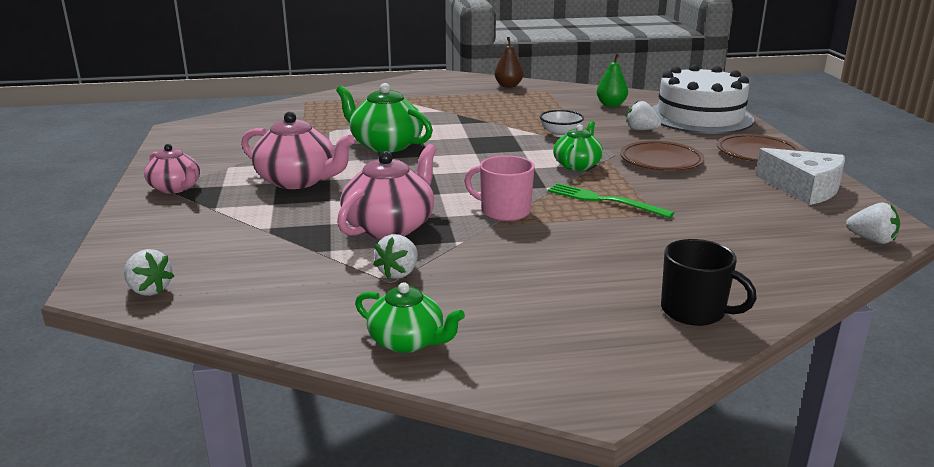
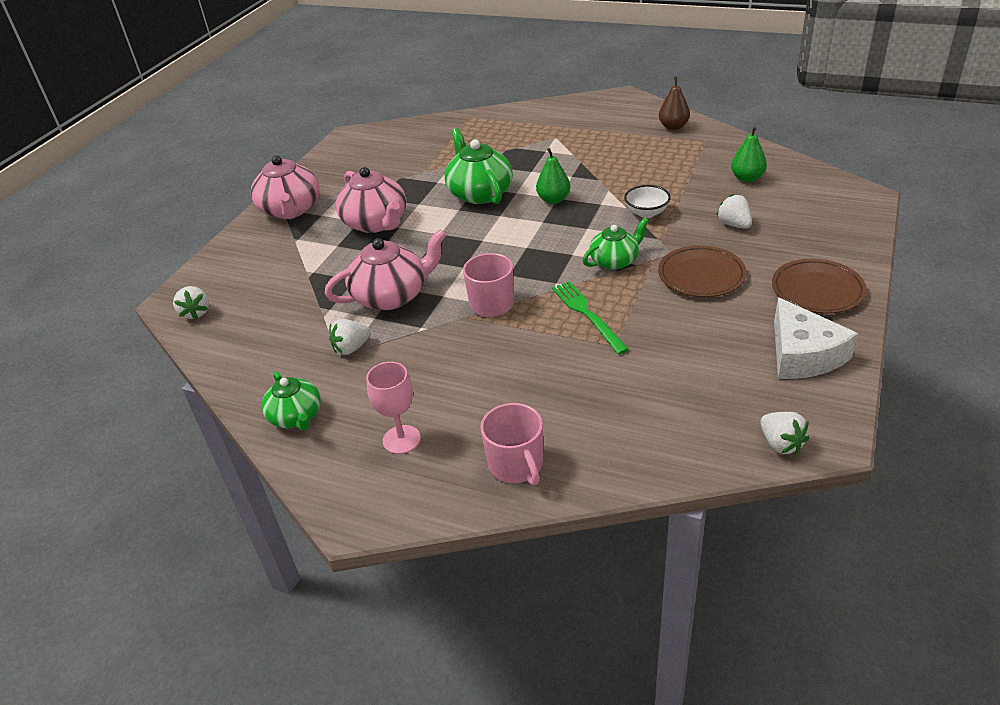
camera: 35 degrees right, 15 degrees up
(175, 188) = (290, 210): pink teapot -> pink teapot, size x1.58
(465, 139) = (553, 200): none -> green pear
(555, 326) = (401, 439): none -> pink goblet
(694, 311) = (516, 465): black mug -> pink mug
(700, 117) = (823, 218): white cake -> none

